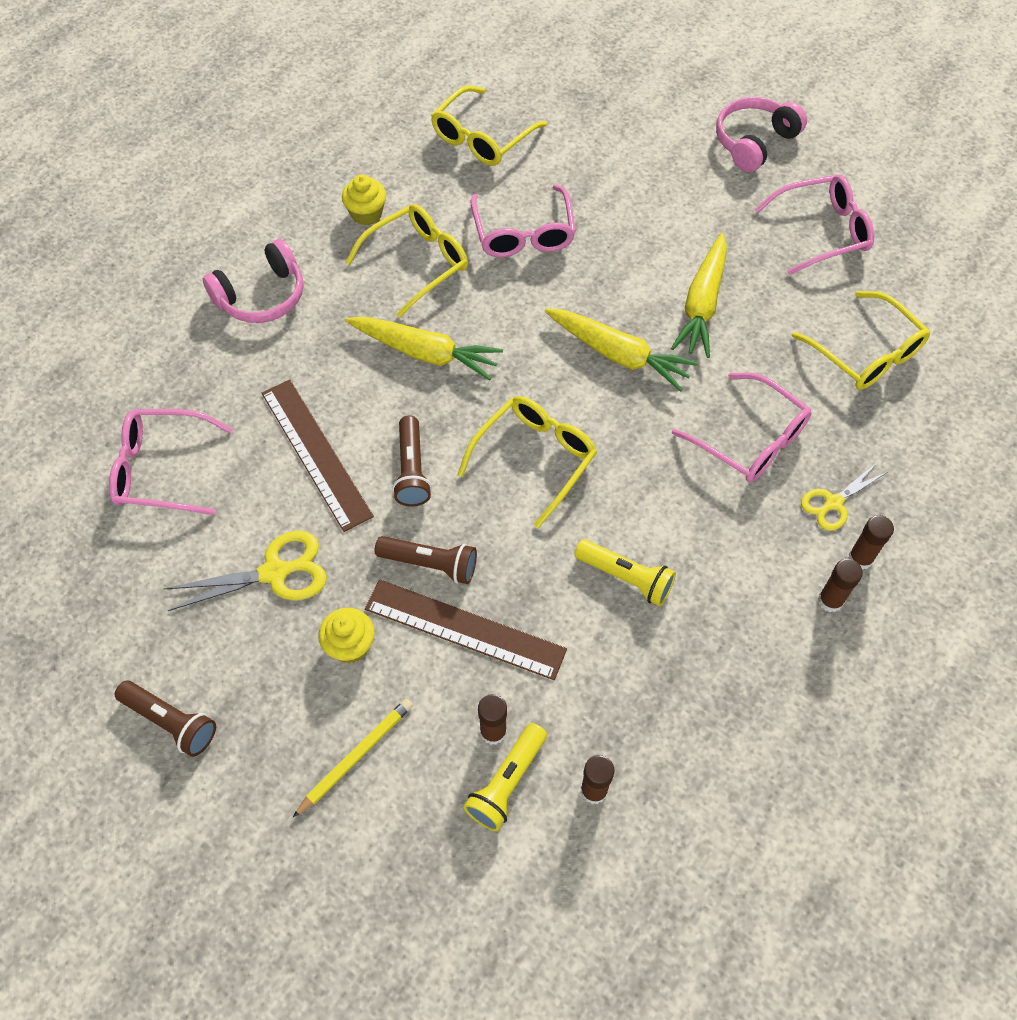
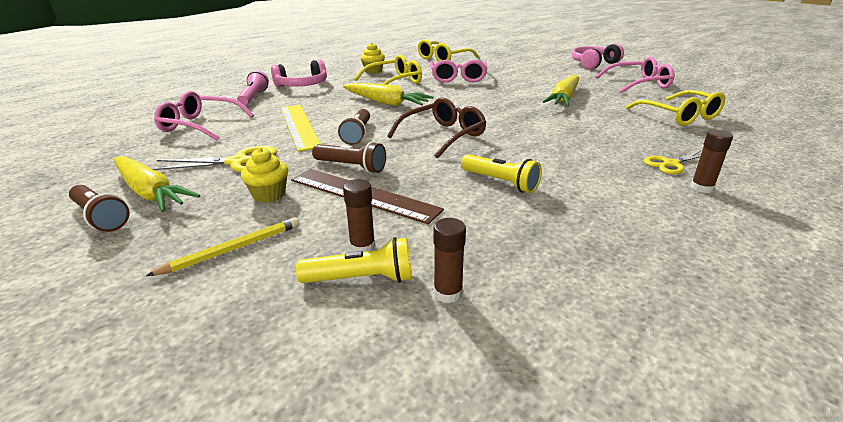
camera: 10 degrees right, 30 degrees down
(198, 356) = (253, 97): none -> pink flashlight
(315, 453) = (299, 126): brown ruler -> yellow ruler
(507, 783) = (361, 279): yellow flashlight -> yellow flashlight turned 135 degrees counterclockwise
(535, 458) = (443, 135): yellow glasses -> brown glasses
(618, 354) = (508, 109): yellow carrot -> yellow carrot (150, 192)
(750, 439) = (600, 138): pink glasses -> none
(830, 600) = (680, 205): brown glue stick -> none

